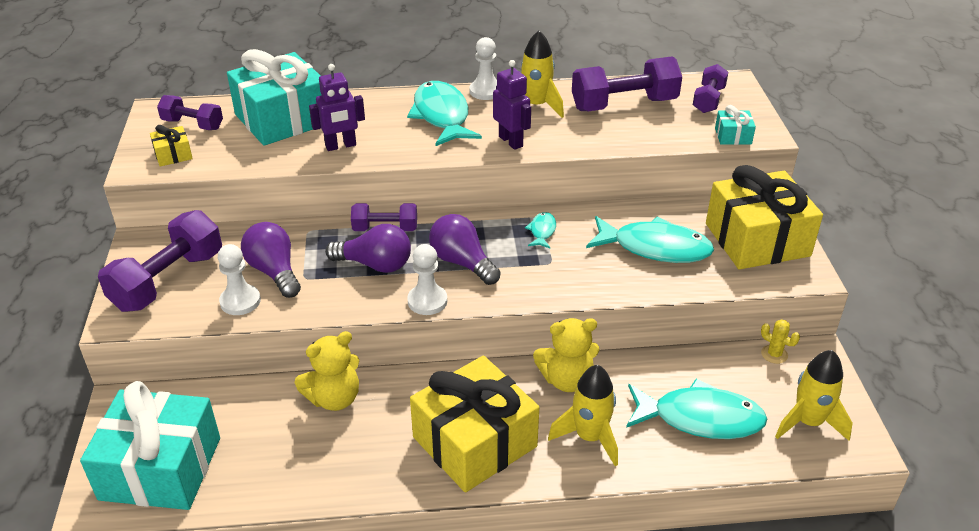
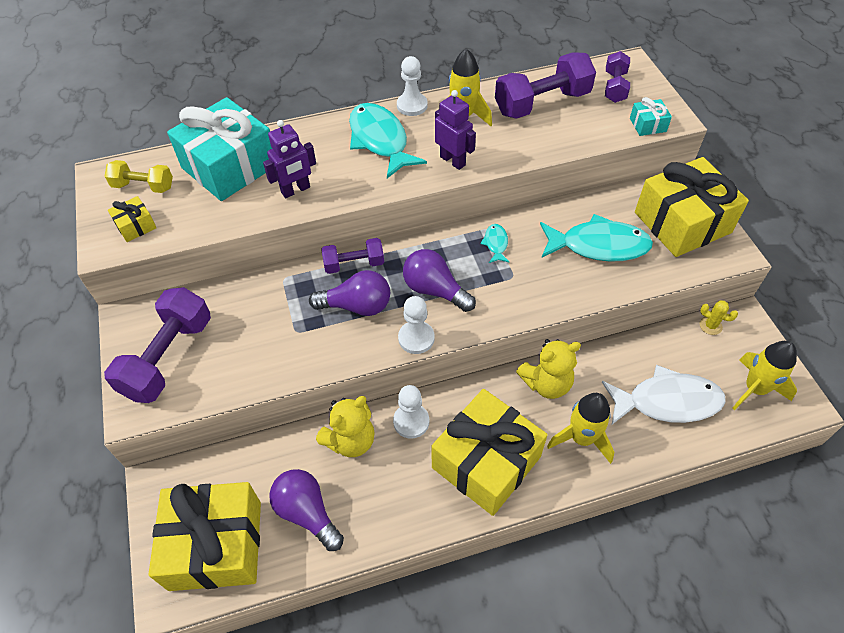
camera: 10 degrees left, 15 degrees up
(161, 468) = (216, 545): turquoise gift -> yellow gift
(192, 124) = (143, 186): purple dumbbell -> yellow dumbbell
(240, 301) = (244, 369): white pawn -> white pawn (411, 421)
(274, 272) = (266, 330): purple light bulb -> purple light bulb (307, 513)
(700, 418) = (667, 401): turquoise fish -> white fish

